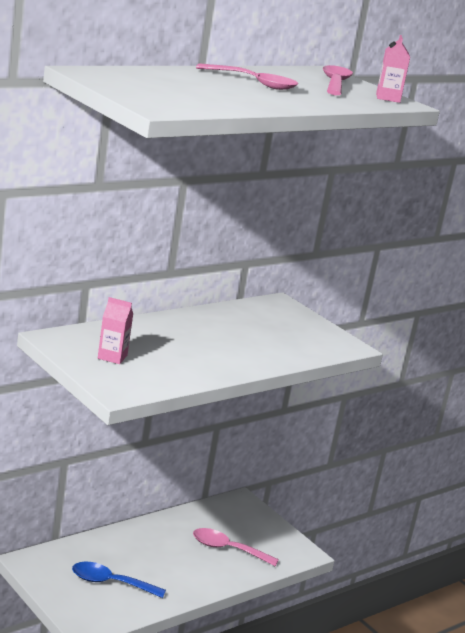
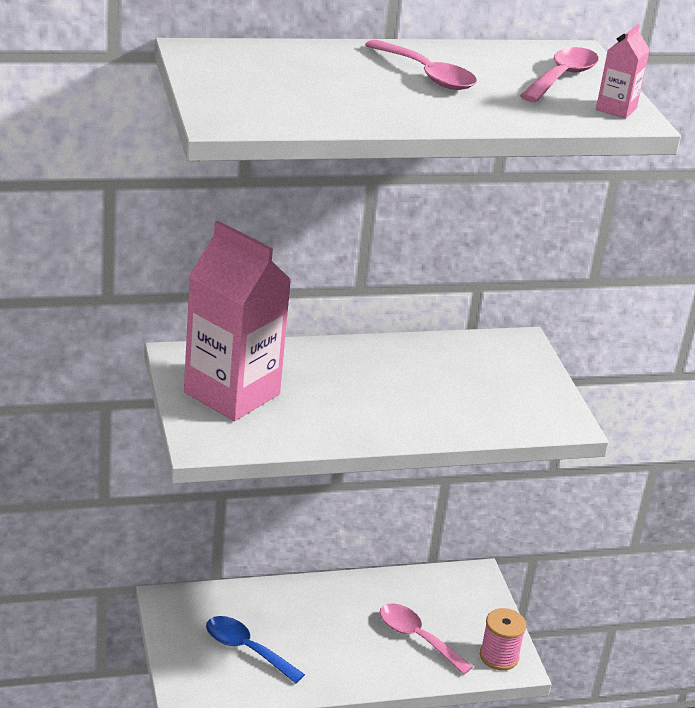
camera: 25 degrees right, 10 degrees up
(112, 357) = (232, 393): pink carton -> pink carton, size x2.37
(290, 549) = (499, 656): none -> pink spool

